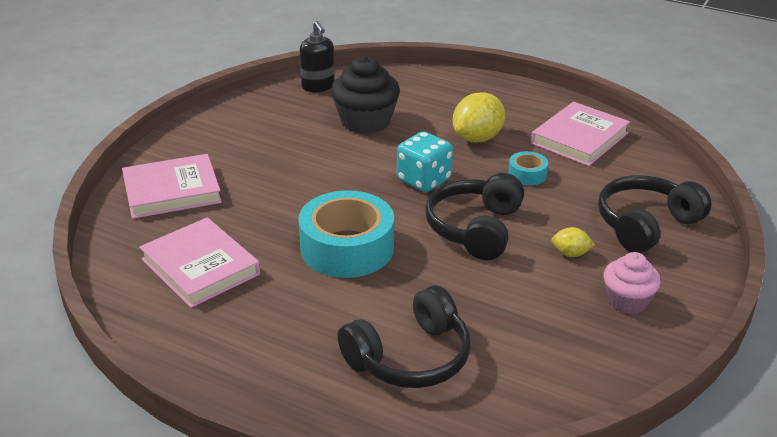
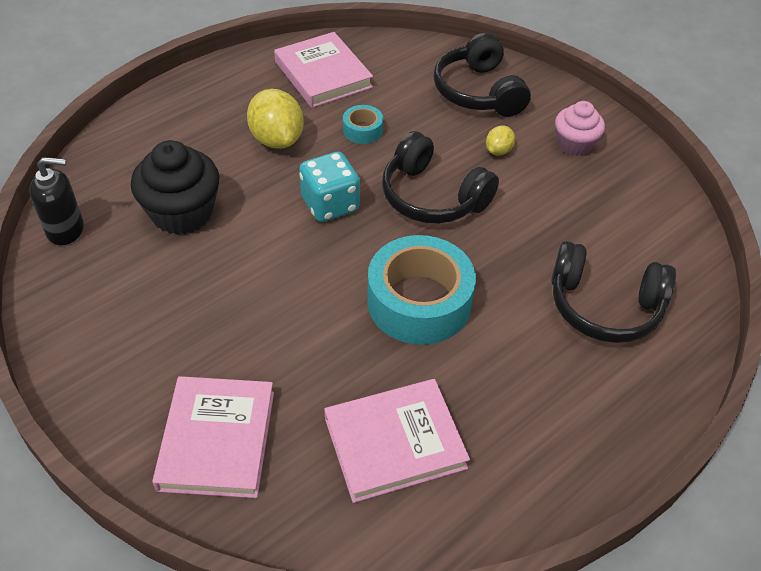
camera: 70 degrees left, 15 degrees up
(410, 357) = (604, 306): black headphones -> black headphones turned 120 degrees clockwise

